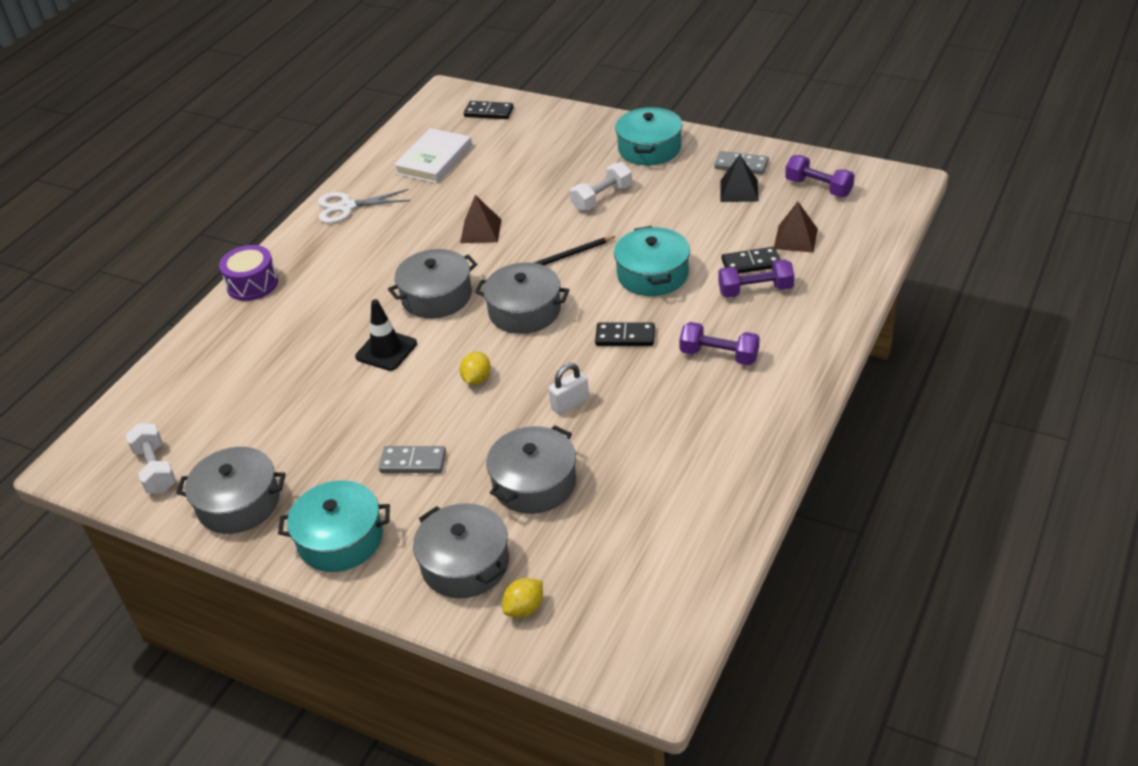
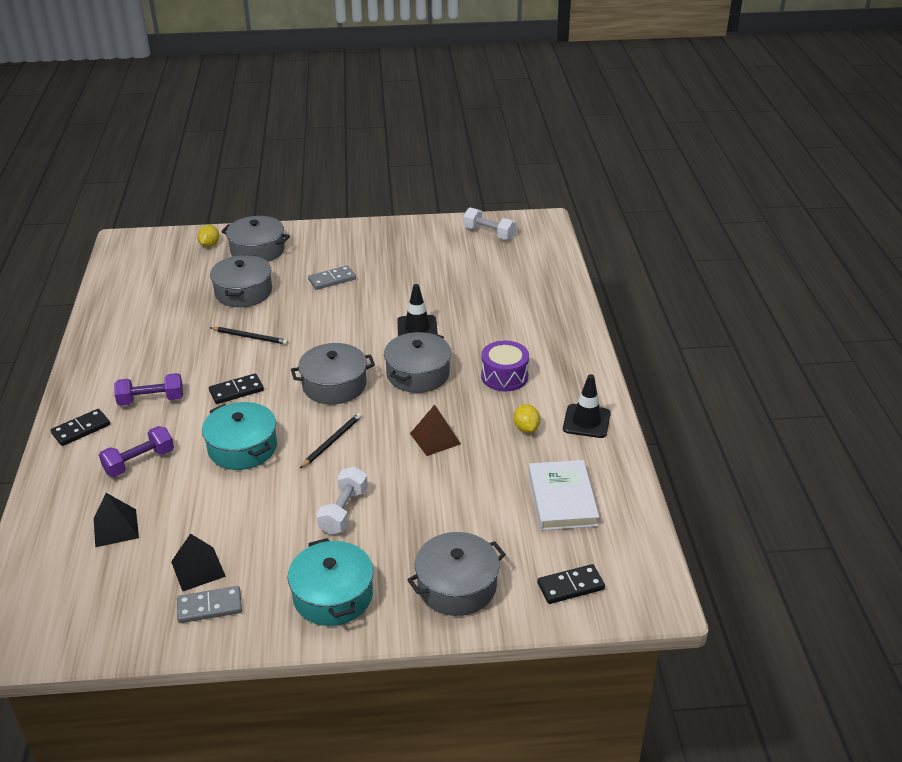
camera: 145 degrees right, 5 degrees down
(238, 503) = (418, 235): grey pot -> grey pot (457, 586)
(252, 284) = (578, 338): purple drum -> purple drum (504, 376)
(340, 539) = (340, 239): turquoise pot -> none
(347, 207) = (586, 421): white scissors -> black traffic cone
(477, 379) = (331, 331): yellow lemon -> yellow lemon (526, 428)
(570, 403) = (250, 337): white padlock -> black pencil
(751, 263) = (153, 487): black domino -> black domino (81, 429)
(795, 238) = (116, 528): brown pyramid -> black pyramid
(818, 187) = (106, 603): purple dumbbell -> none

